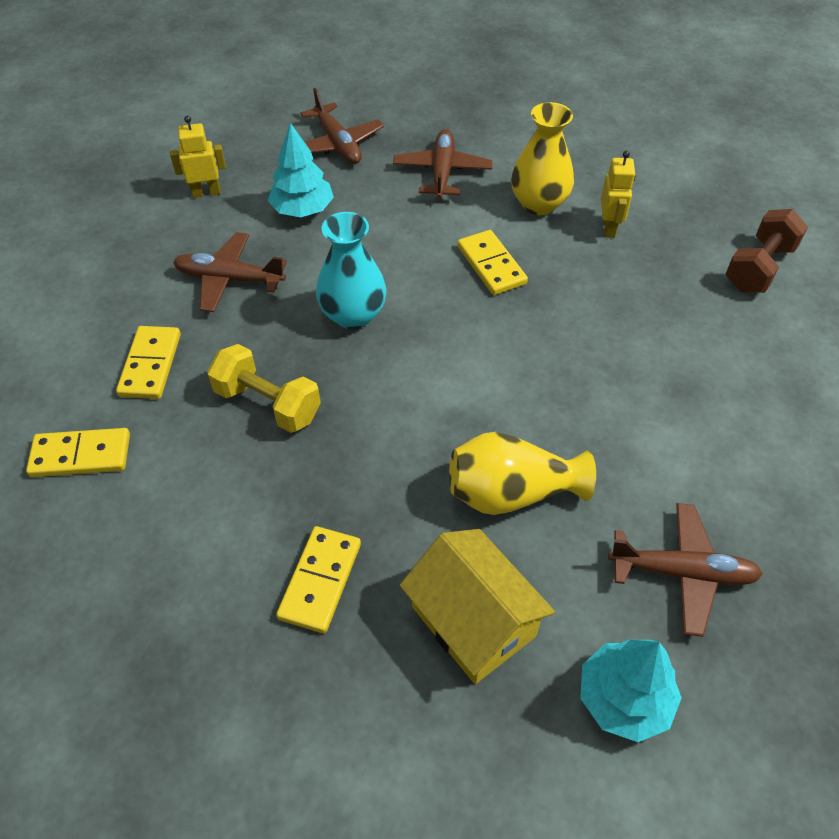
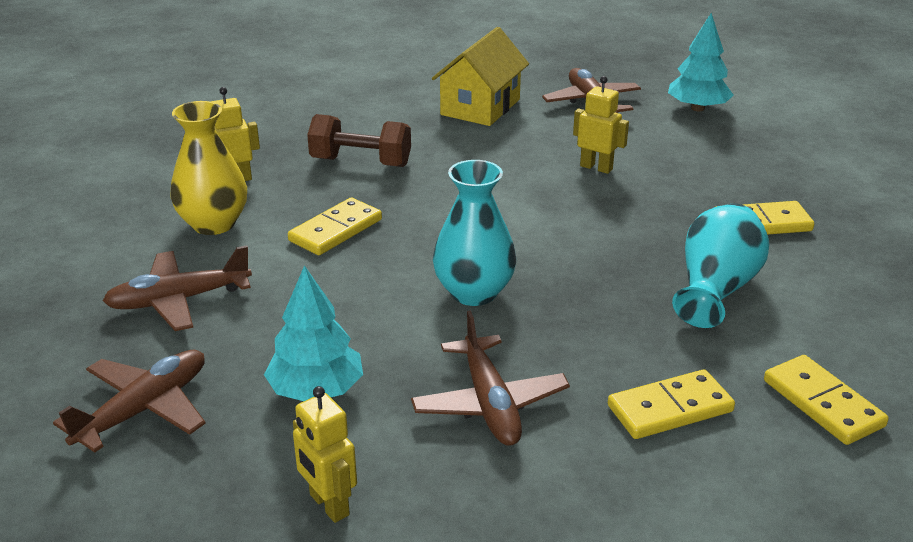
camera: 115 degrees left, 20 degrees down
(250, 472) = (715, 289): none -> turquoise vase
(268, 404) = (635, 306): yellow dumbbell -> none
(473, 621) = (712, 160): yellow house -> yellow house (480, 107)
(511, 493) = (596, 167): yellow vase -> yellow robot
(759, 268) = (254, 109): brown dumbbell -> brown dumbbell (361, 162)

